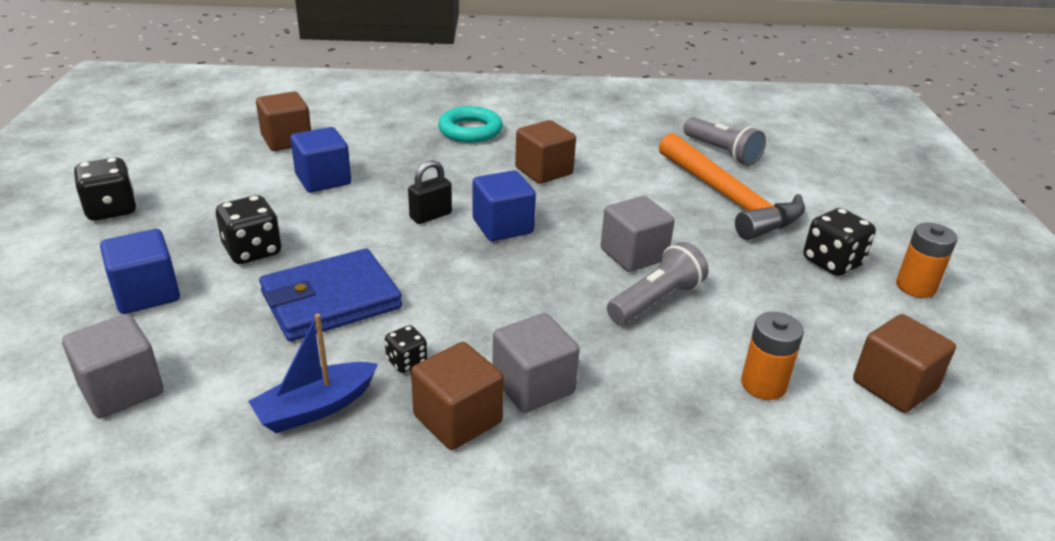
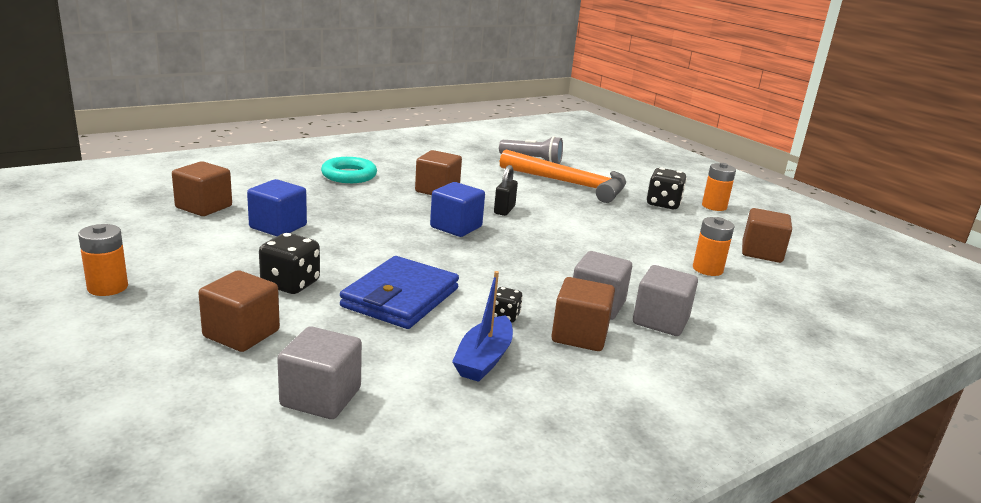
camera: 35 degrees left, 10 degrees down
(111, 210) = (107, 287): black dice -> orange battery
(147, 294) = (241, 334): blue cube -> brown cube
(430, 216) = (397, 232): black padlock -> black padlock (504, 210)
(633, 255) = (557, 224): grey cube -> grey cube (660, 321)
(656, 301) = (602, 244): grey flashlight -> none

